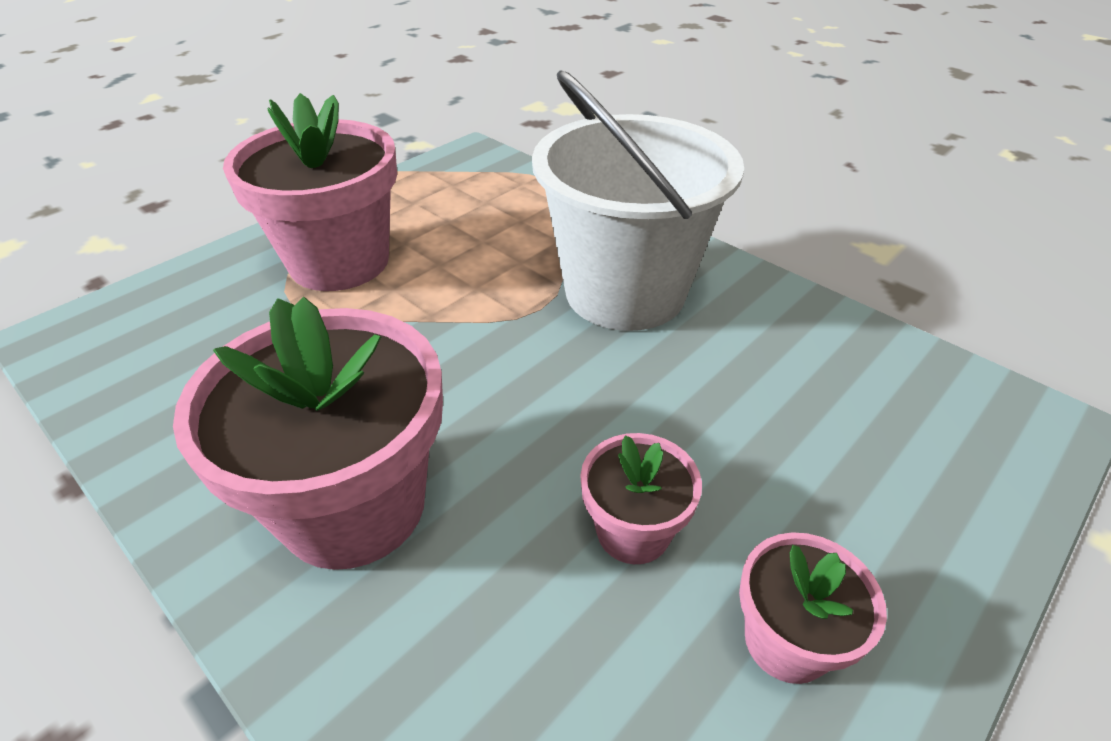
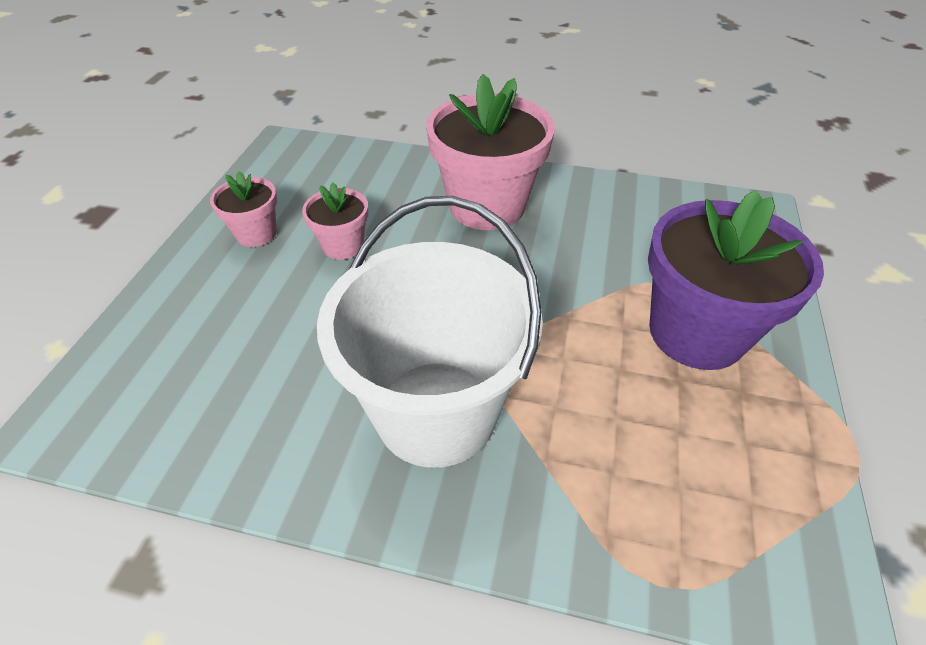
camera: 150 degrees right, 5 degrees up
(339, 262) = (696, 332): pink flower pot -> purple flower pot

